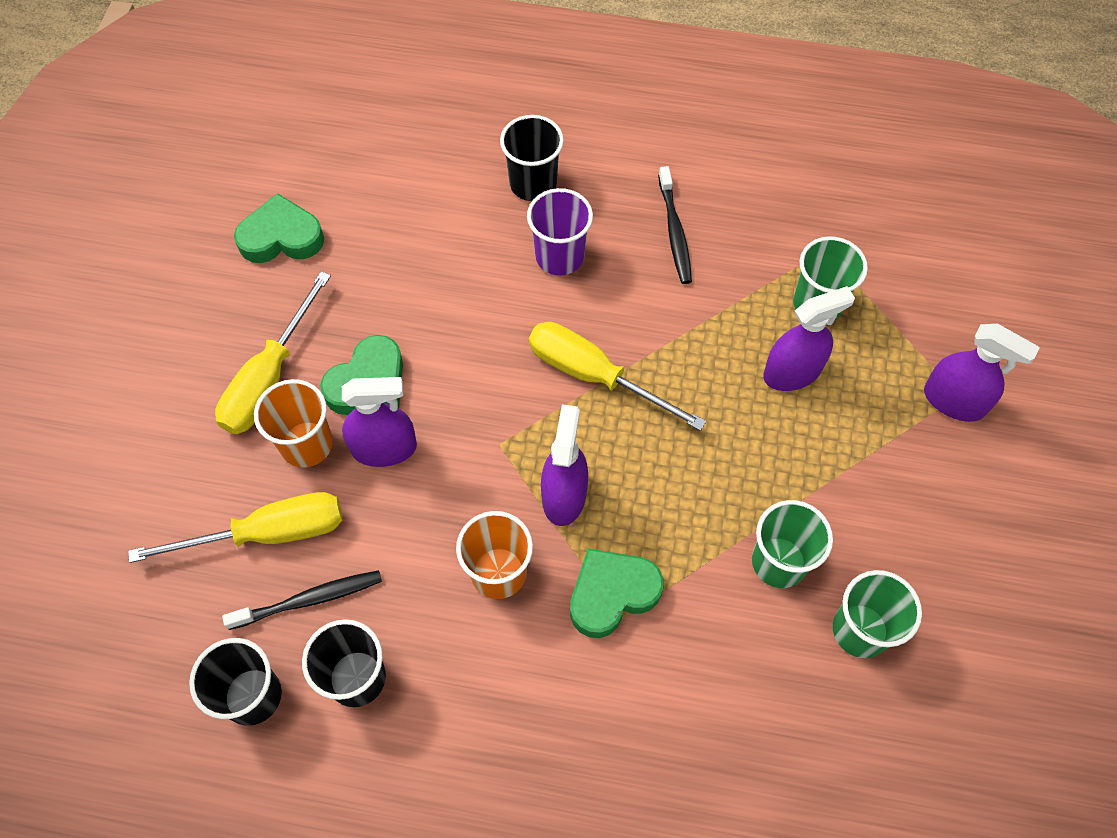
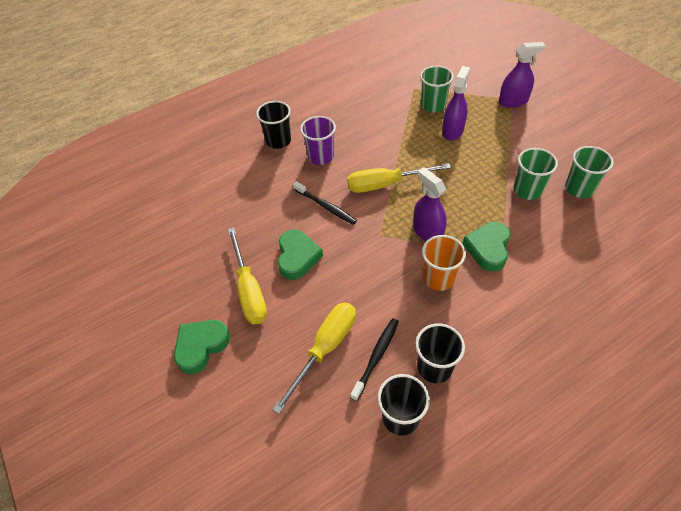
camera: 40 degrees left, 10 degrees down
(281, 237) = (188, 235): green heart -> green heart (201, 346)
(306, 444) = (299, 301): orange cup -> none
(384, 448) = (335, 274): purple spray bottle -> none
(674, 231) = (354, 118): black toothbrush -> black toothbrush (325, 206)

